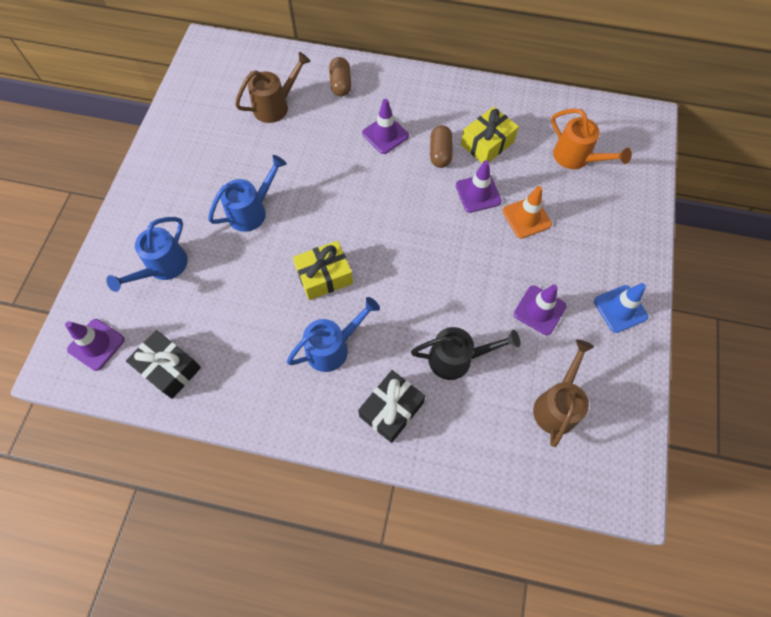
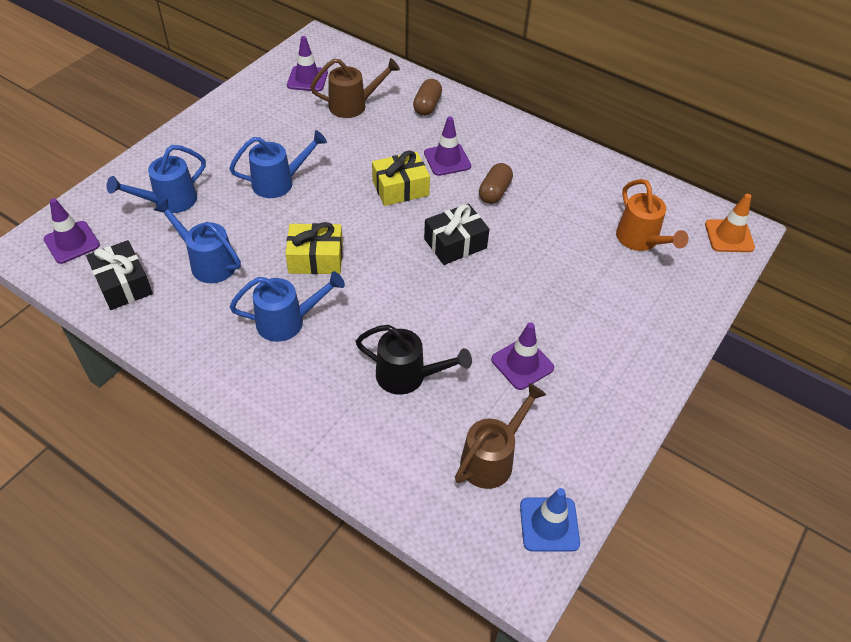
camera: 20 degrees right, 15 degrees down
(233, 317) = (208, 262): none -> blue watering can
(391, 409) = (313, 397): black gift -> black gift (455, 243)
(478, 193) = (514, 238): purple traffic cone -> purple traffic cone (307, 79)
(487, 143) = (549, 198): yellow gift -> yellow gift (400, 188)
(526, 217) = (555, 276): orange traffic cone -> orange traffic cone (729, 236)
(620, 309) = (614, 394): blue traffic cone -> blue traffic cone (549, 524)

